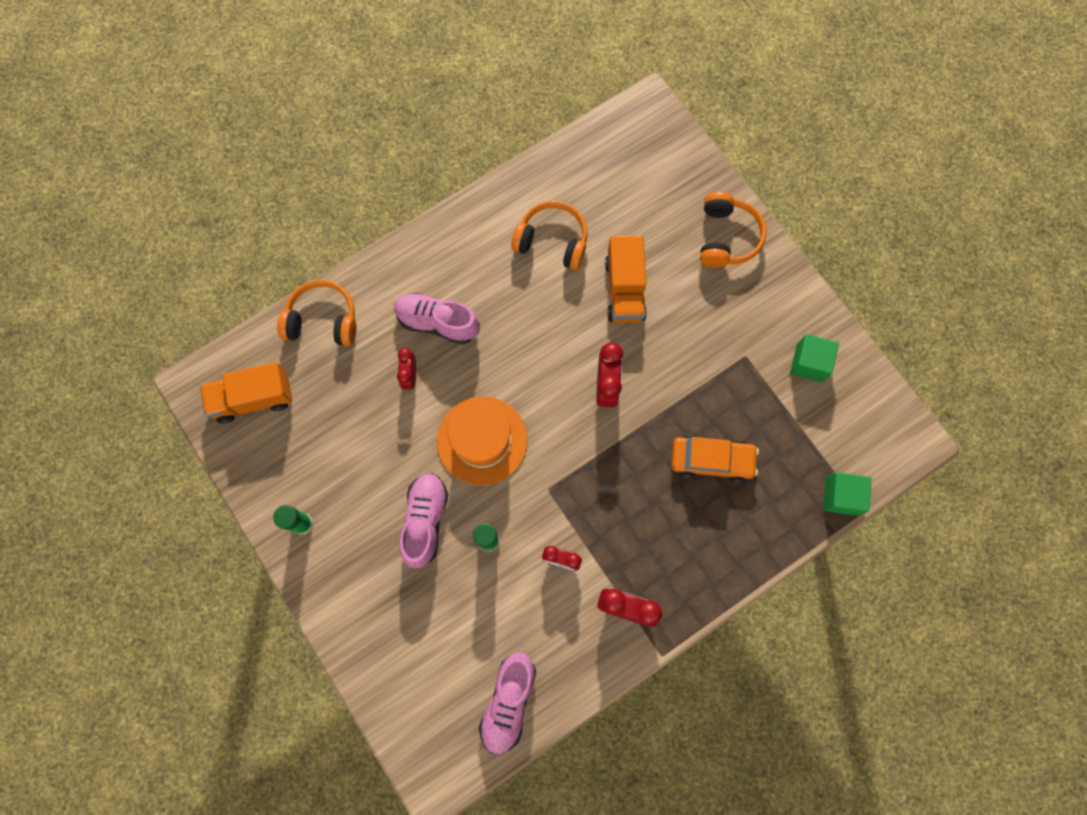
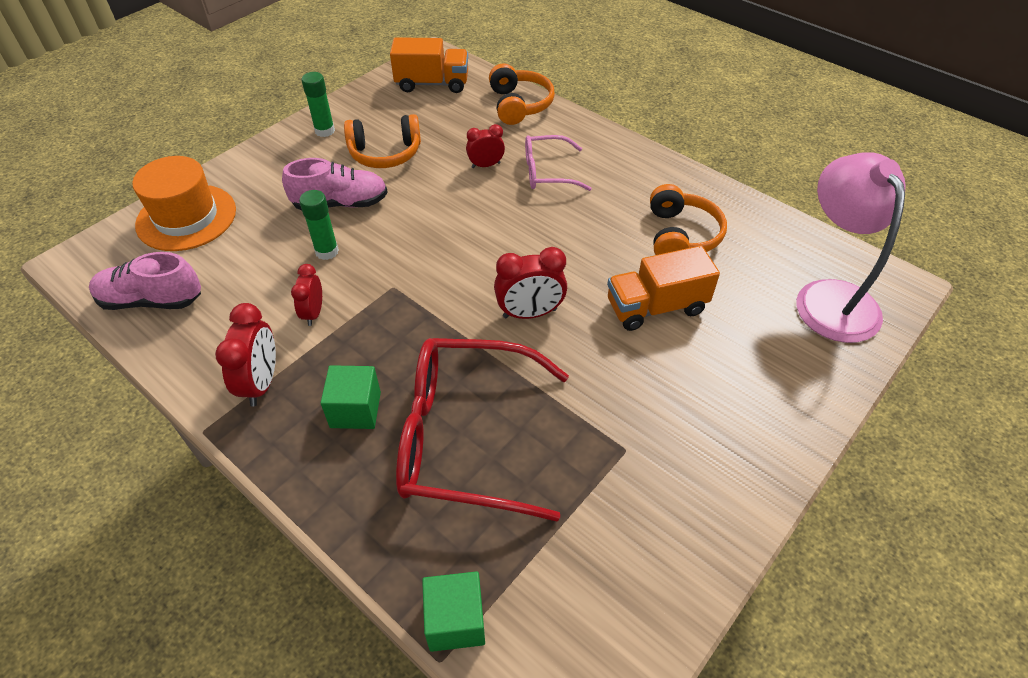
camera: 75 degrees right, 25 degrees down
(253, 399) = (432, 83): orange truck -> orange truck turned 120 degrees clockwise
(437, 322) = (548, 172): pink shoe -> pink glasses
(482, 440) = (434, 226): orange hat -> orange hat (186, 217)
(647, 162) = (830, 297): none -> pink lamp
(711, 460) = (467, 437): orange car -> red glasses
(726, 237) = (782, 396): orange headphones -> orange headphones (385, 153)
(809, 363) = (649, 534): green cube -> green cube (355, 410)

